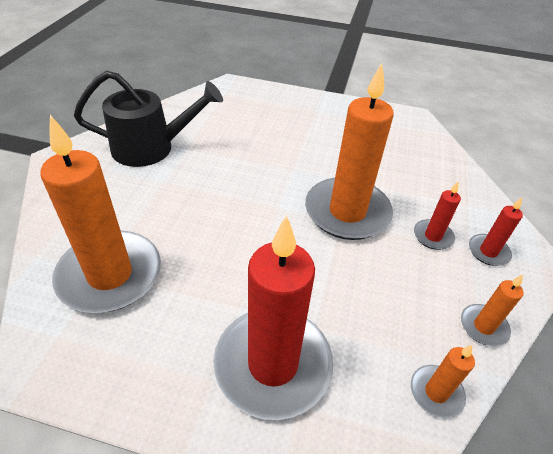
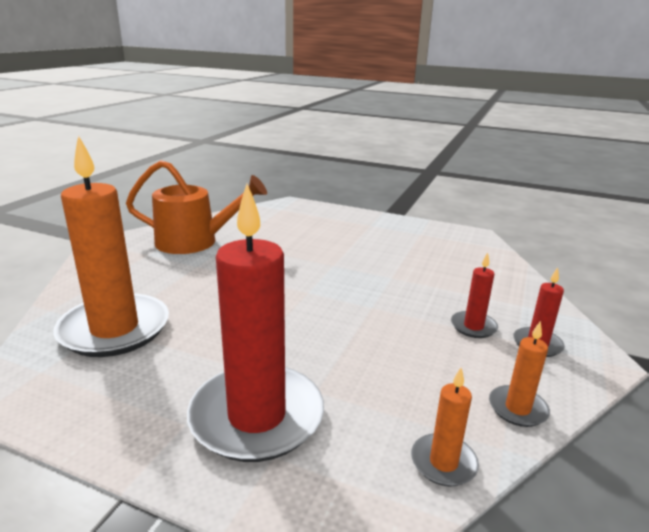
camera: 10 degrees right, 20 degrees down
(151, 148) = (195, 242): black watering can -> orange watering can
(347, 212) = (380, 300): orange candle -> none

